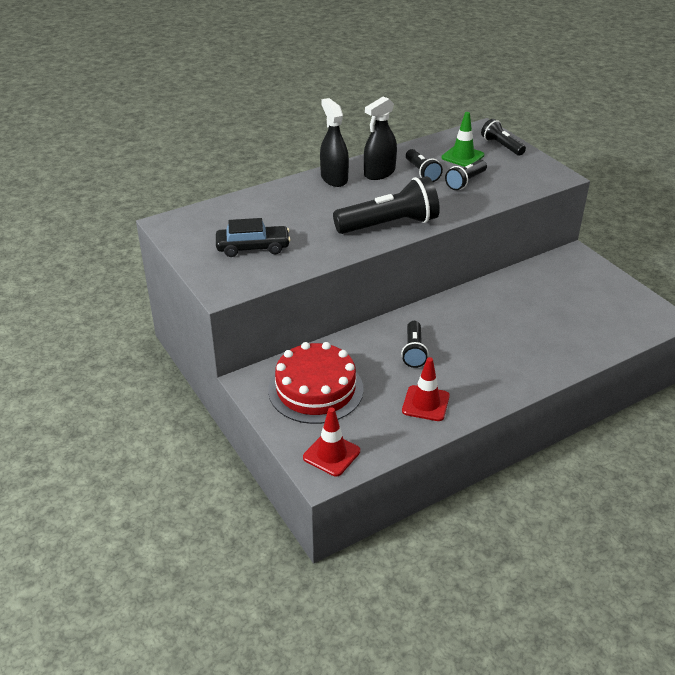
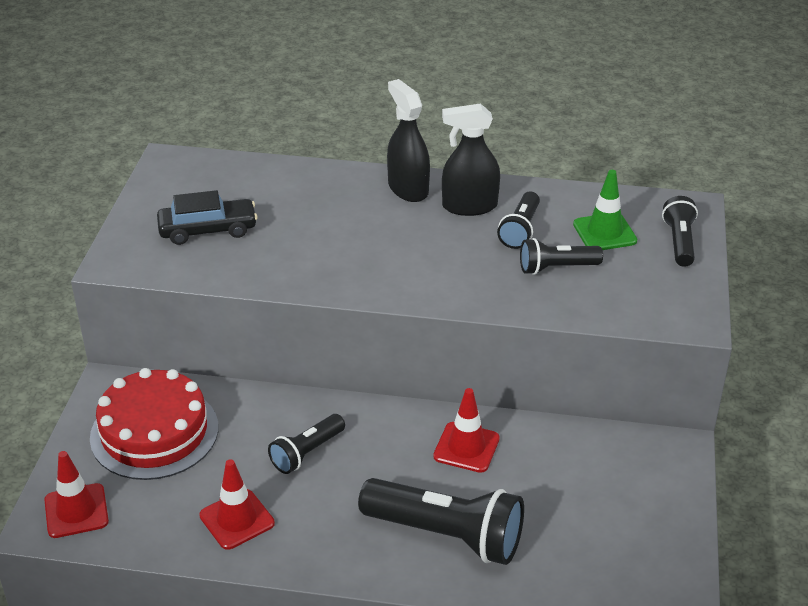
camera: 40 degrees right, 0 degrees up
(253, 248) = (208, 230): black car -> black car turned 45 degrees counterclockwise
(334, 178) = (408, 189): black spray bottle -> black spray bottle turned 45 degrees counterclockwise
(389, 225) = (384, 277): black flashlight -> black flashlight (446, 535)
(486, 305) = (466, 447): none -> red traffic cone

